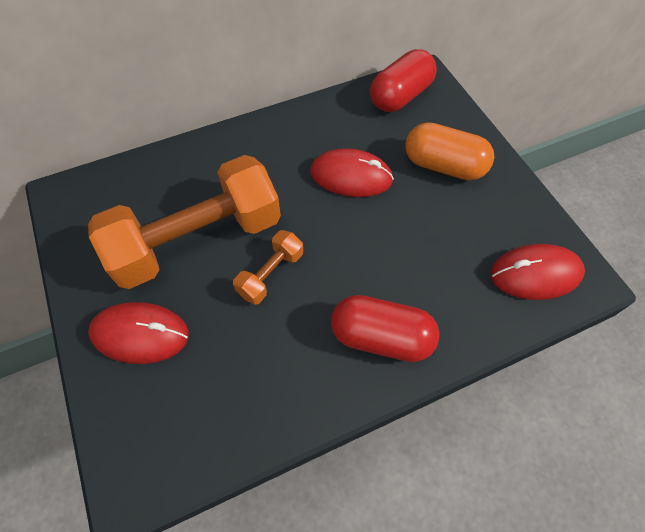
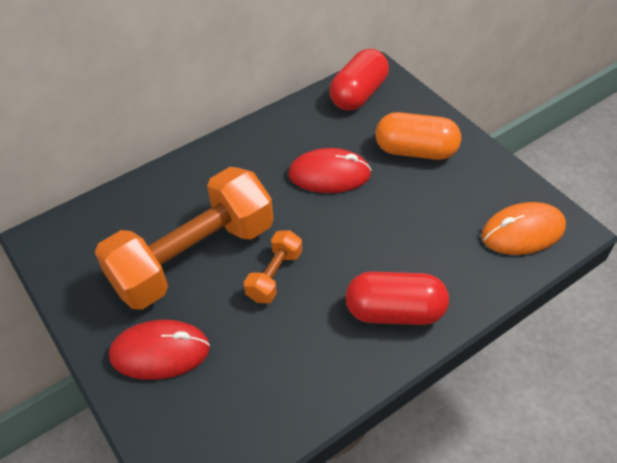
camera: 10 degrees left, 10 degrees down
(535, 274) = (522, 232): red mouse -> orange mouse

